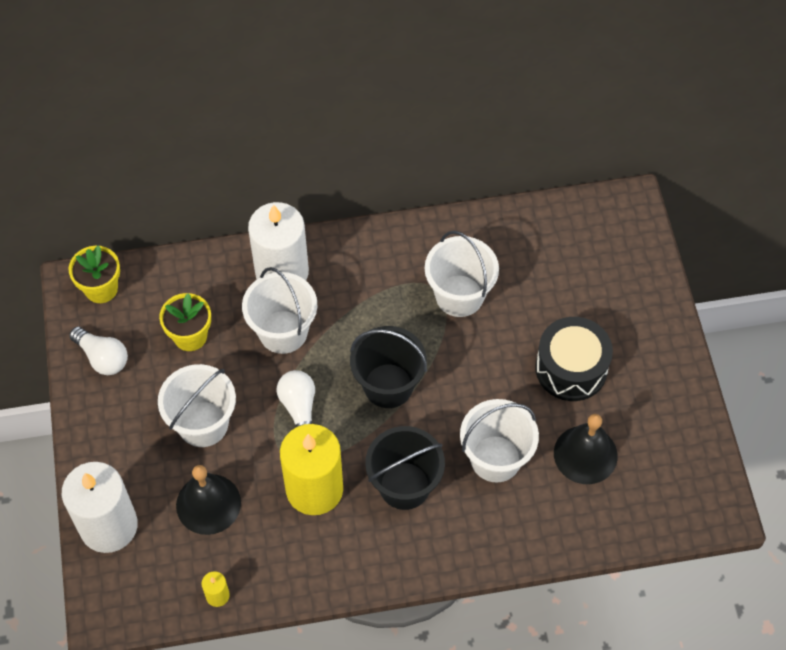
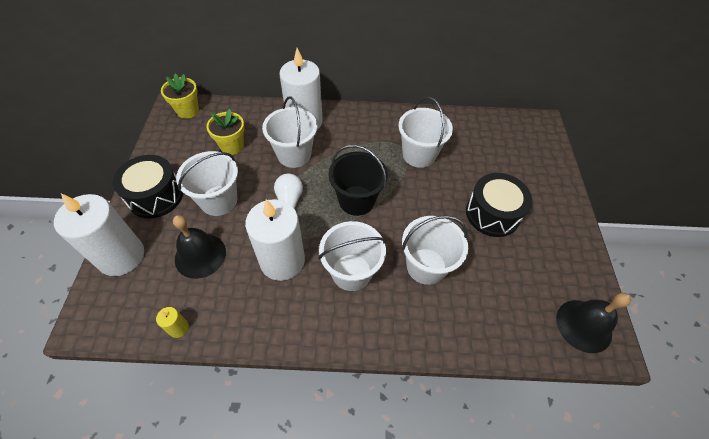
camera: 10 degrees right, 5 degrees down
(102, 357) = (170, 148): white light bulb -> none
(115, 435) = (155, 196): none -> black drum
(314, 489) = (282, 261): yellow candle -> white candle
(404, 485) = (351, 272): black bucket -> white bucket
(585, 454) = (498, 277): black bell -> black bell (584, 325)

